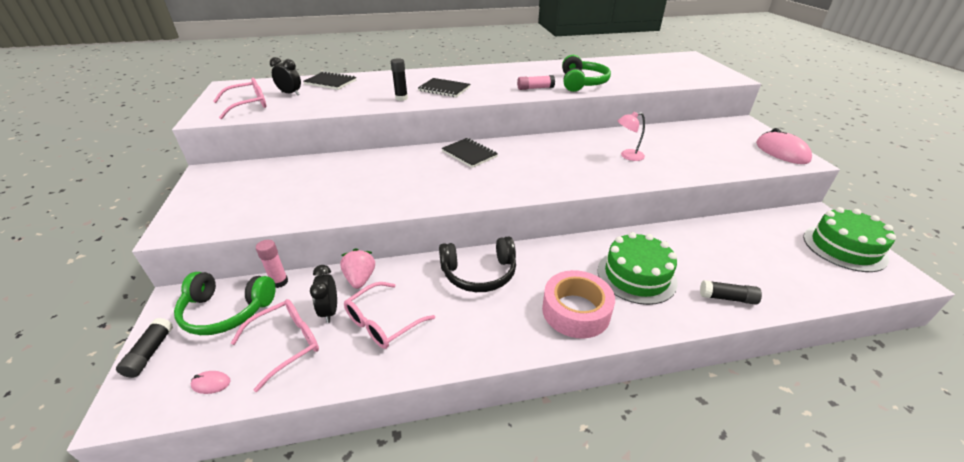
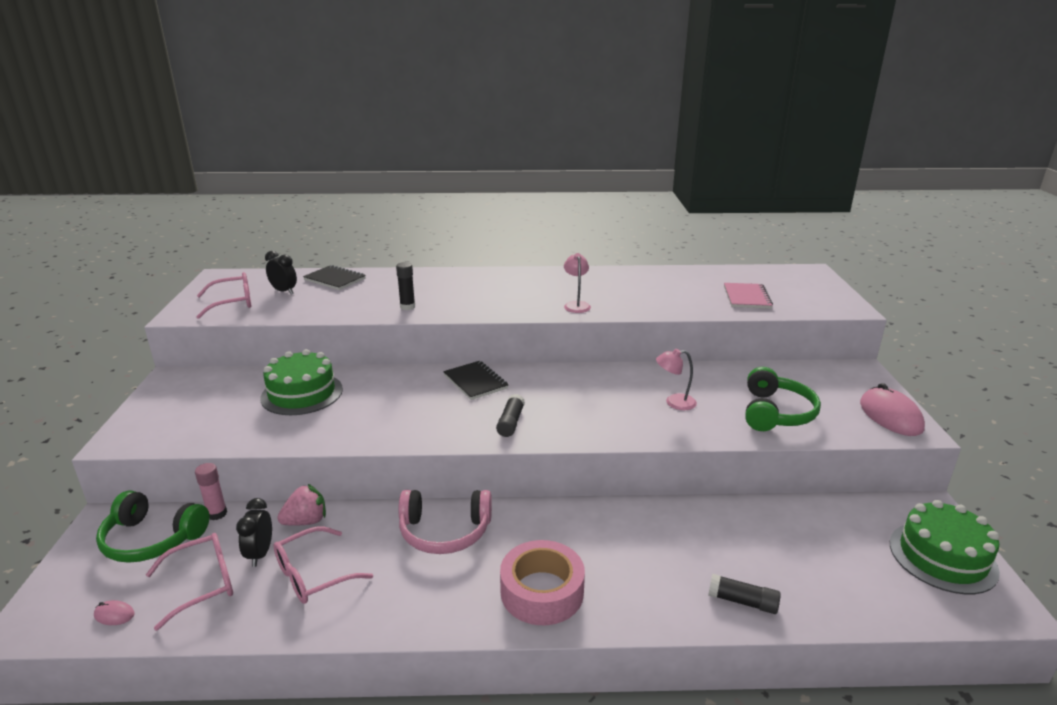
camera: 10 degrees right, 10 degrees down
(150, 353) = (64, 574): black glue stick -> black glue stick (510, 422)
(360, 279) = (306, 521): pink strawberry -> pink strawberry turned 60 degrees clockwise
(444, 89) = (463, 298): black notebook -> none
(479, 273) = (445, 532): black headphones -> pink headphones
(535, 88) = (576, 305): pink glue stick -> pink lamp
(582, 83) = (640, 302): green headphones -> green headphones (776, 413)
(636, 276) = (637, 559): green cake -> green cake (302, 393)
(656, 75) = (746, 297): none -> pink notebook

